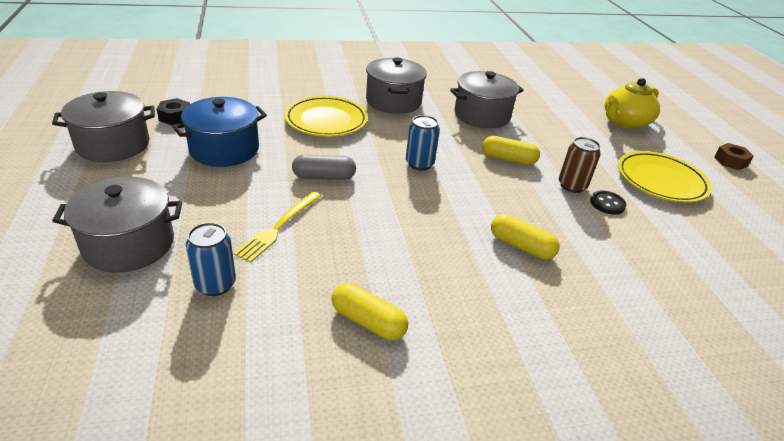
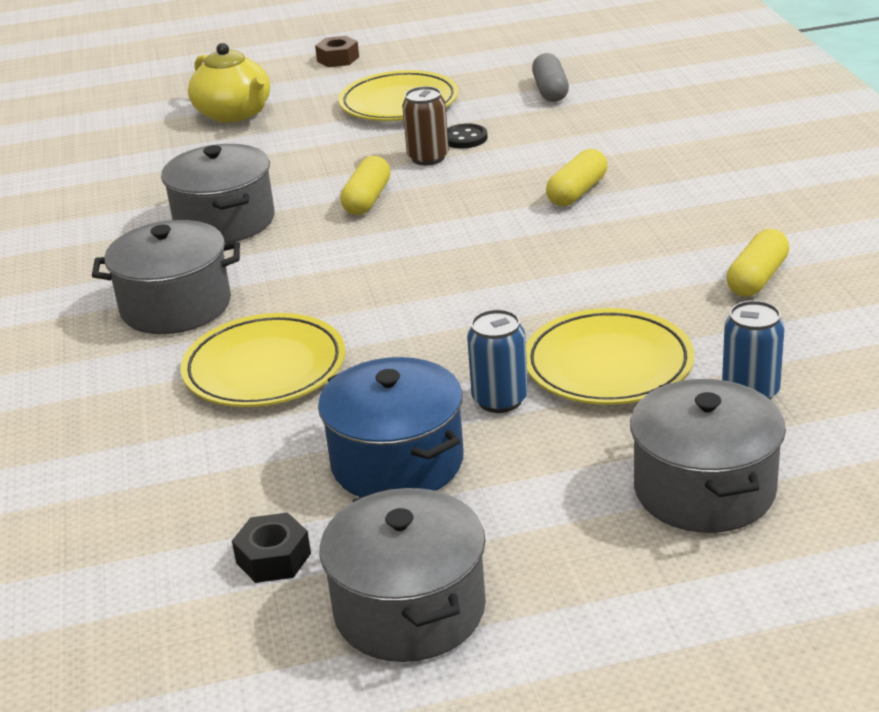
camera: 85 degrees left, 5 degrees down
(278, 227) = (608, 365): yellow fork -> yellow plate
(324, 177) = (461, 346): grey capsule -> grey capsule (550, 91)
(419, 164) = (399, 267): blue can -> blue can (500, 400)

